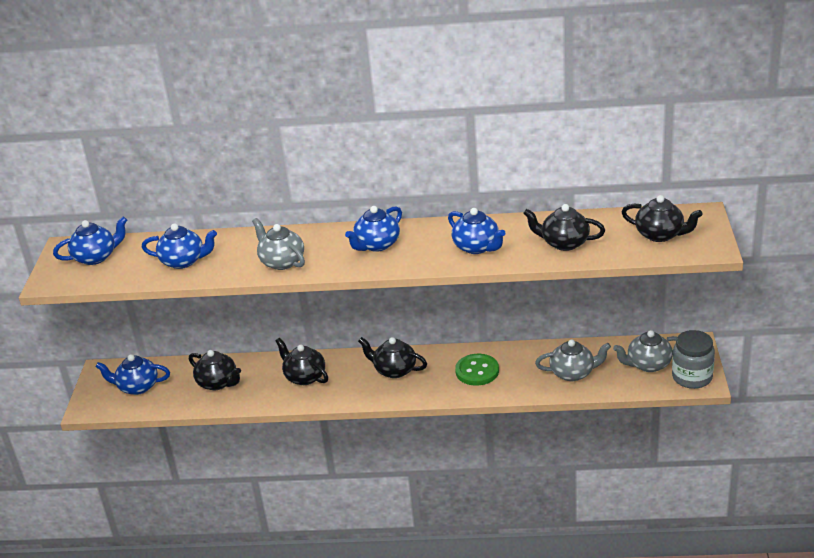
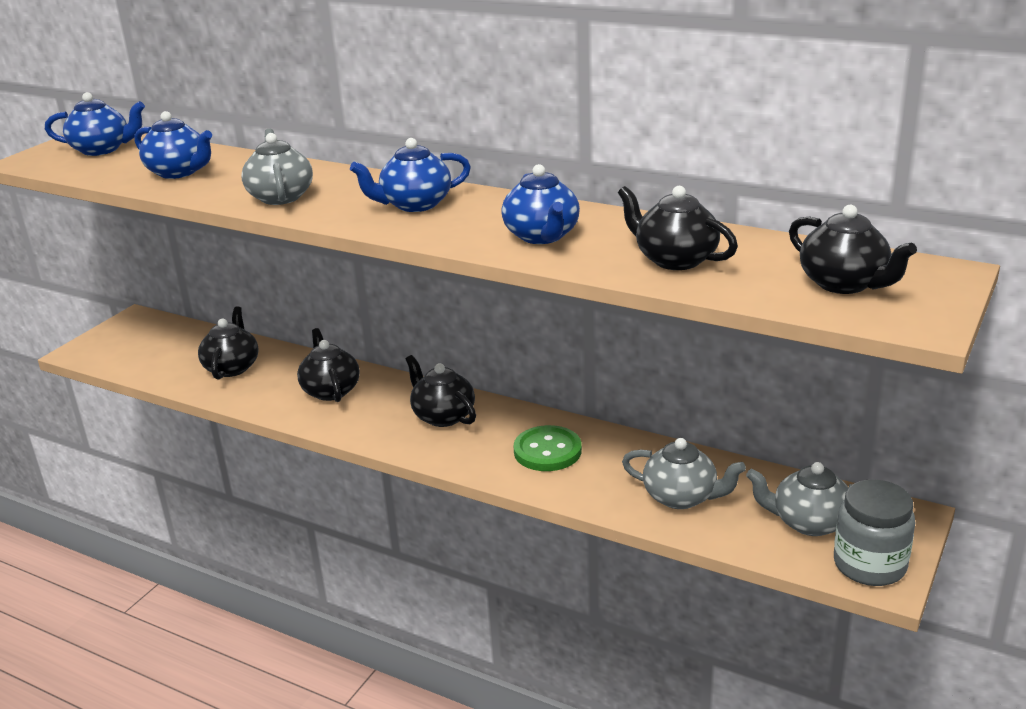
camera: 25 degrees right, 5 degrees down
(137, 387) = (149, 346): blue teapot -> none
(218, 383) = (232, 367): black teapot -> black teapot turned 150 degrees counterclockwise

